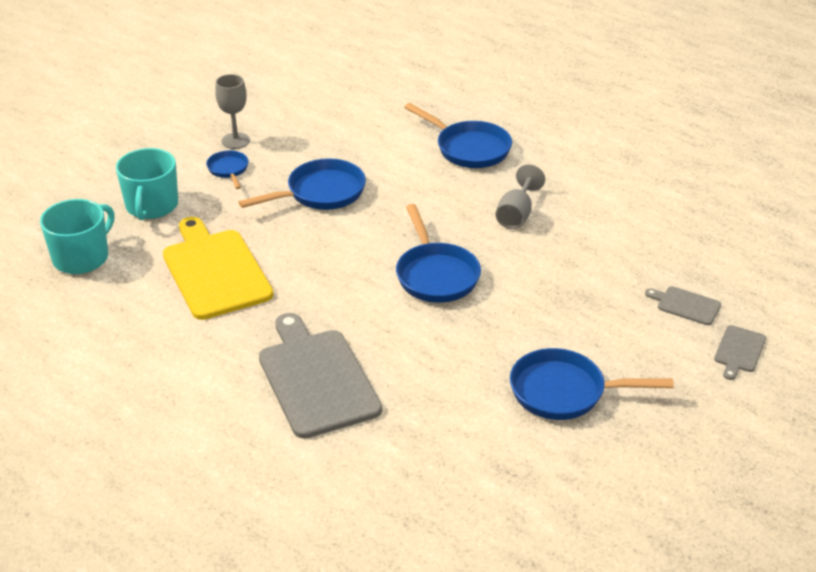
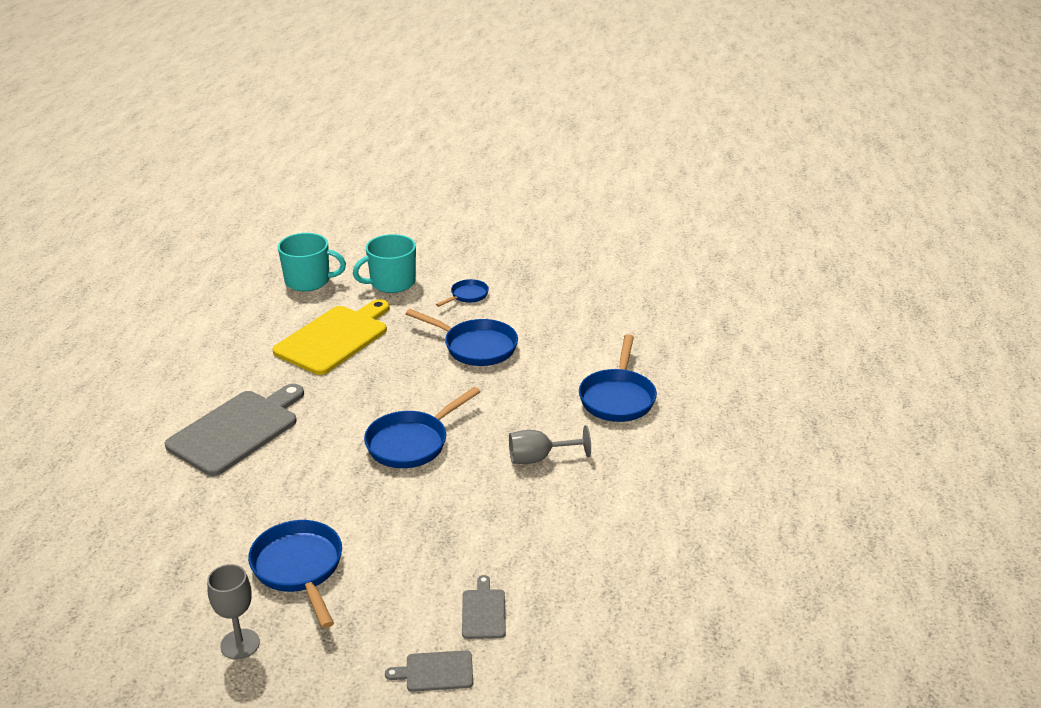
camera: 60 degrees right, 5 degrees down
(235, 141) = (509, 284): grey goblet -> grey goblet (240, 644)

